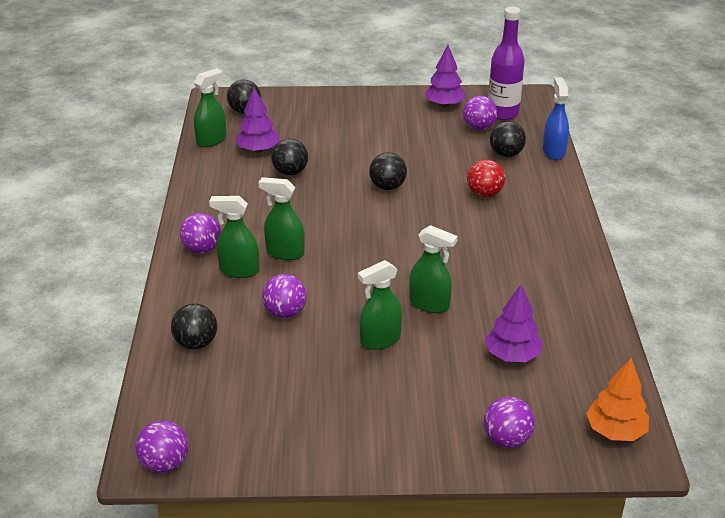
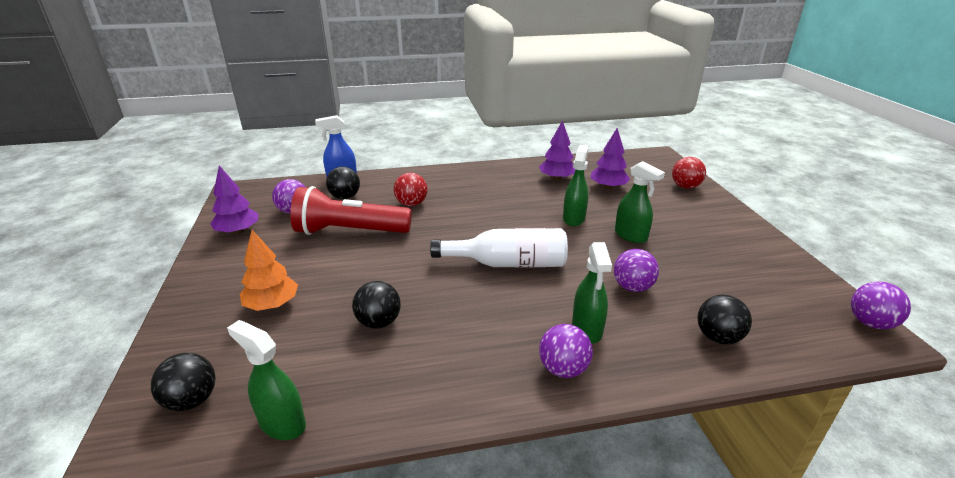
camera: 100 degrees left, 5 degrees down
(258, 150) = (319, 362): purple tree -> purple tree (557, 178)
(285, 252) = (540, 302): green spray bottle -> none
(350, 243) = (507, 263): none -> white bottle
(387, 187) = (405, 252): black ball -> none
(432, 158) = (349, 232): none -> red flashlight
(503, 113) = (267, 201): purple bottle -> none
(506, 439) = (685, 187): purple ball -> red ball
(615, 431) = (648, 159): orange tree -> orange tree (272, 305)

